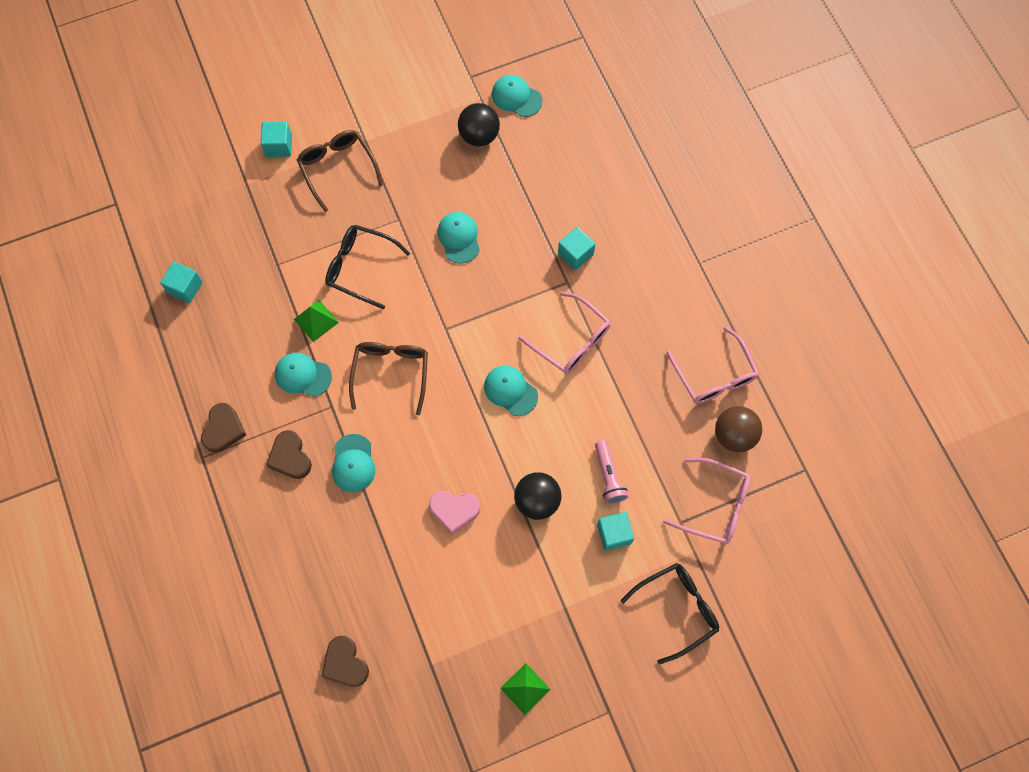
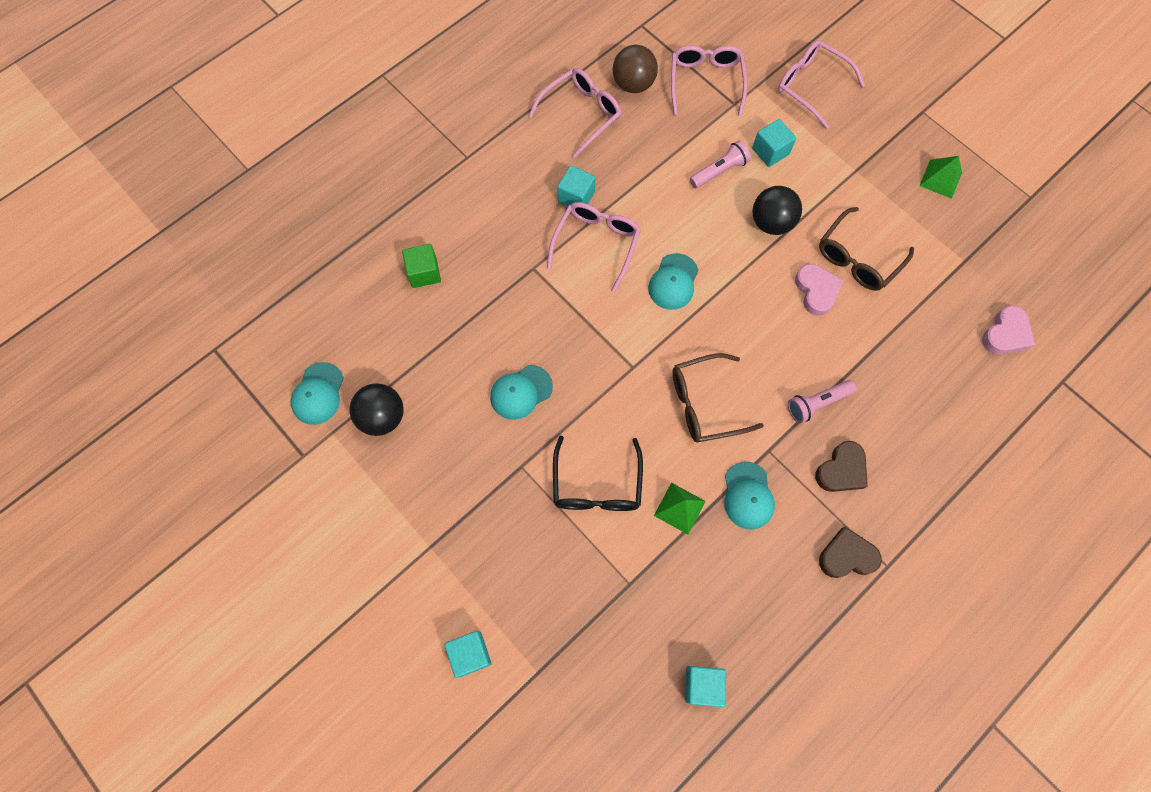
camera: 110 degrees left, 0 degrees up
(337, 168) = (478, 565): brown glasses -> brown glasses (858, 258)
(345, 663) = (1006, 334): brown heart -> pink heart
(353, 463) = (817, 403): turquoise cap -> pink flashlight
(575, 254) = (498, 270): turquoise cube -> turquoise cube (576, 197)
(594, 198) = (424, 273): none -> green cube
(677, 609) = (811, 86): black glasses -> pink glasses

